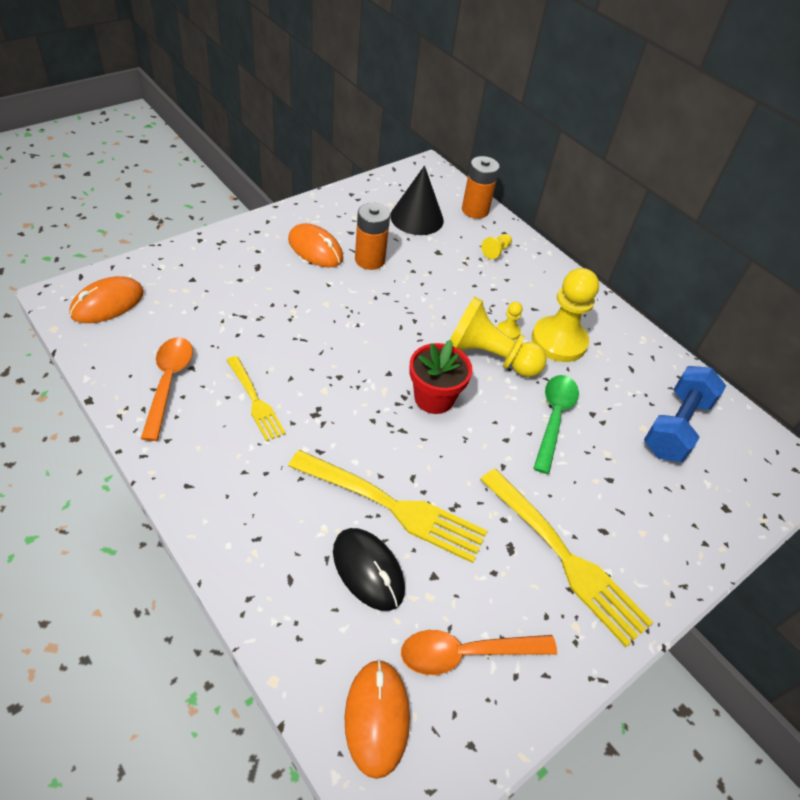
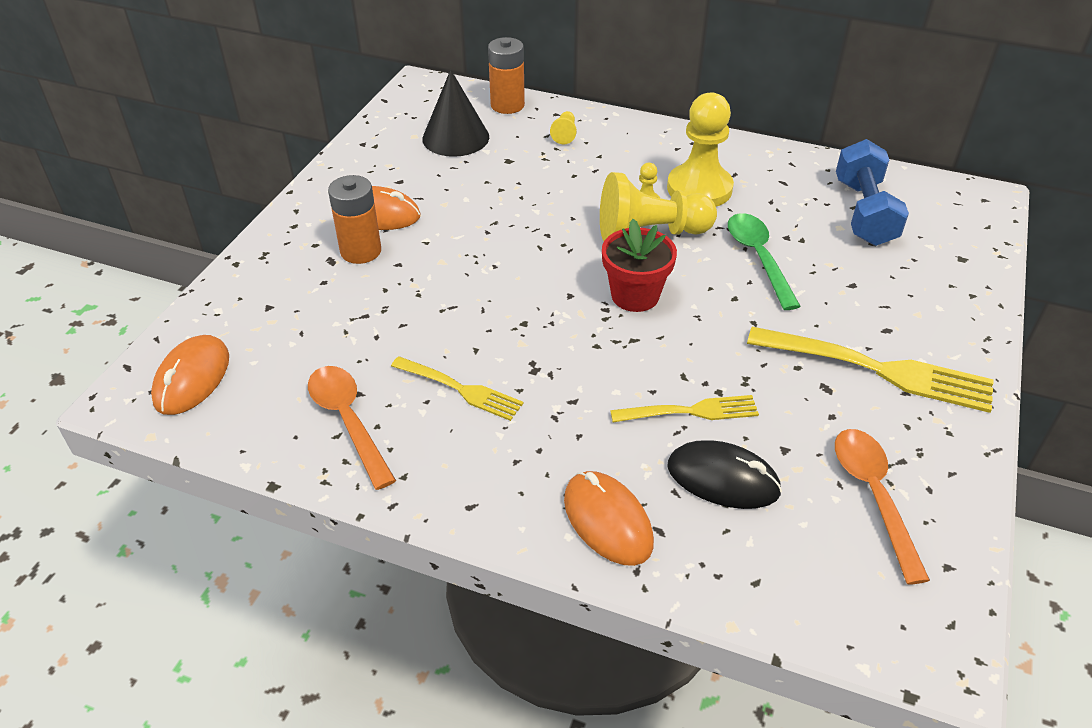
camera: 25 degrees left, 5 degrees down
(370, 260) = (446, 199): orange battery -> orange battery (361, 251)
(377, 718) = (852, 596): orange mouse -> orange mouse (607, 521)
(391, 506) = (689, 412): yellow fork -> yellow fork, size x0.59
(466, 653) = (873, 496): orange spoon -> orange spoon turned 120 degrees clockwise

